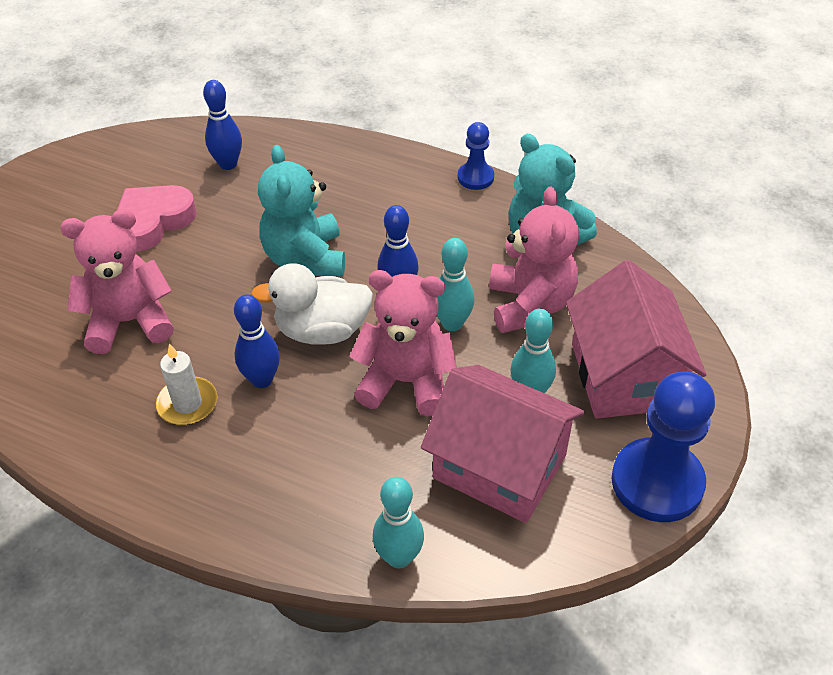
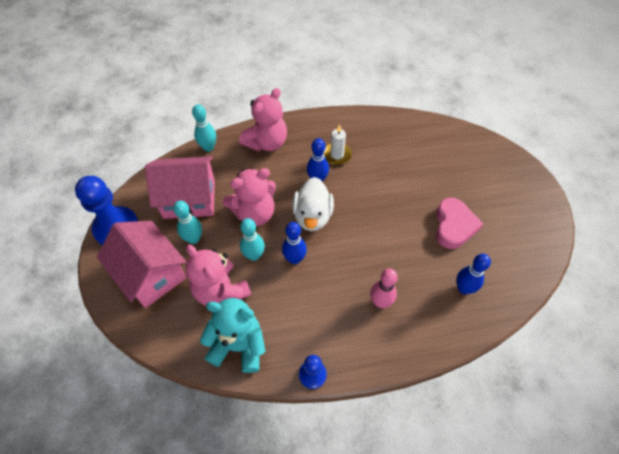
camera: 145 degrees right, 10 degrees up
(129, 321) = (400, 172): pink teddy bear -> pink teddy bear (266, 142)
(305, 258) = (357, 250): turquoise teddy bear -> none
(322, 331) = (312, 216): white duck -> white duck turned 135 degrees clockwise
(336, 197) = (380, 302): none -> pink bowling pin

